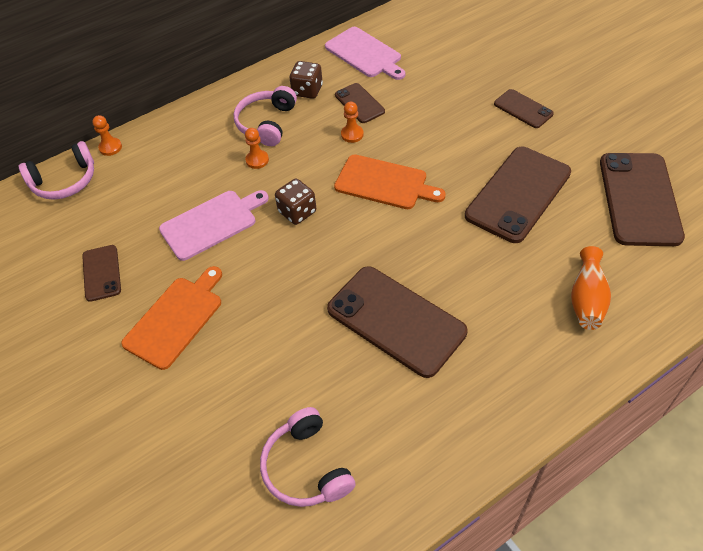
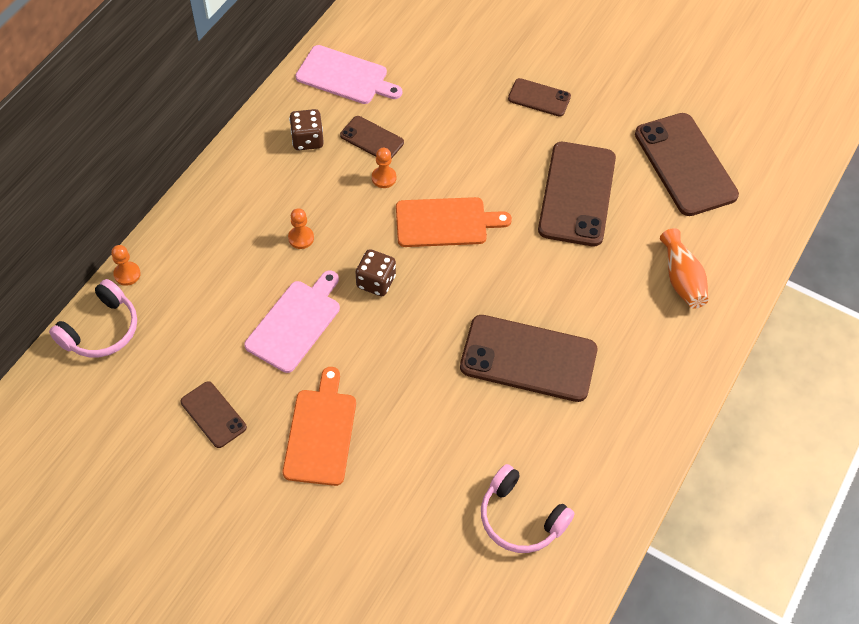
camera: 30 degrees left, 5 degrees up
(267, 123) = (286, 192): pink headphones -> none

